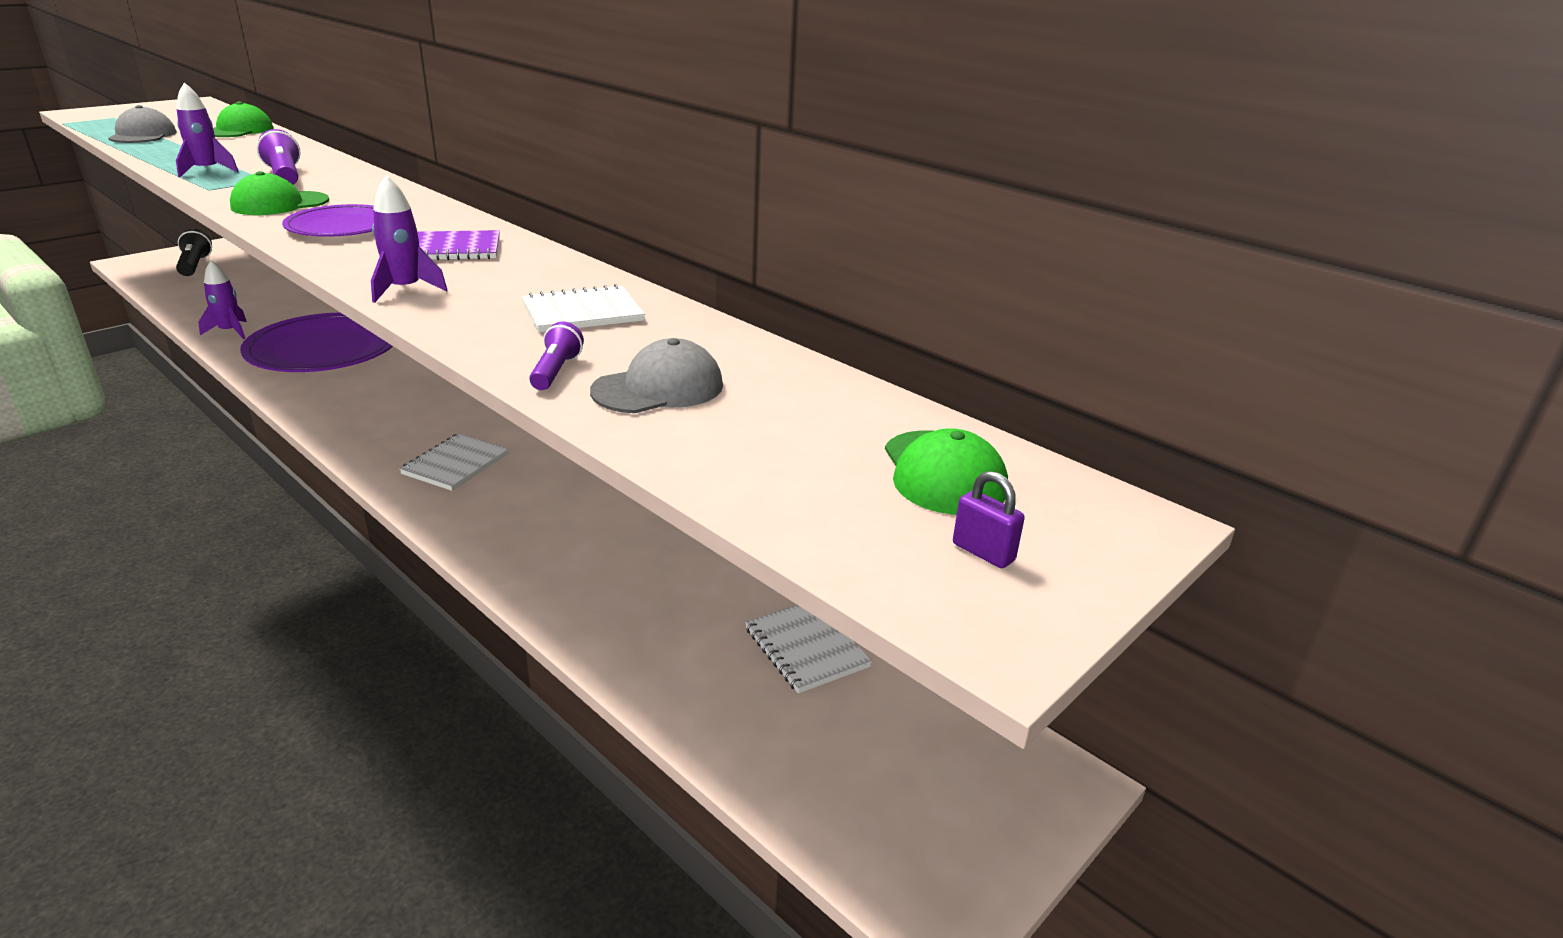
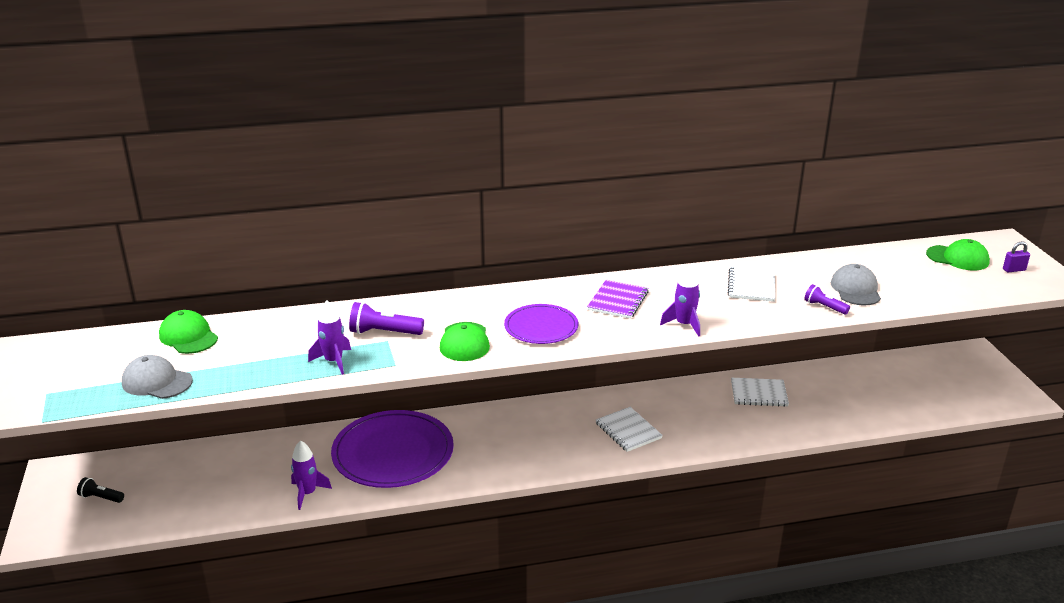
camera: 55 degrees left, 0 degrees up
(195, 265) = (101, 497): black flashlight -> black flashlight, size x0.63
(806, 647) = (869, 375): white notebook -> white notebook (759, 393)

